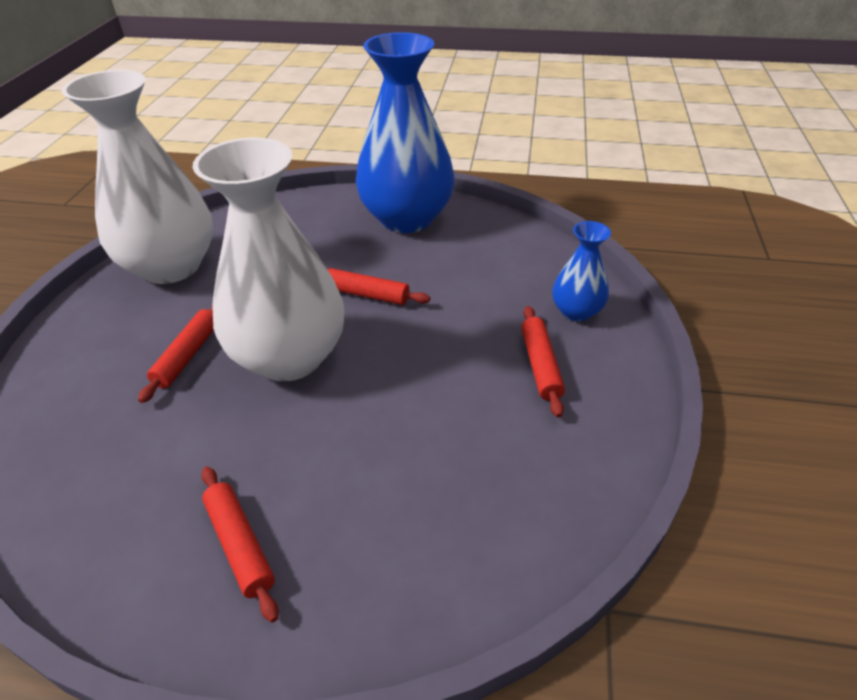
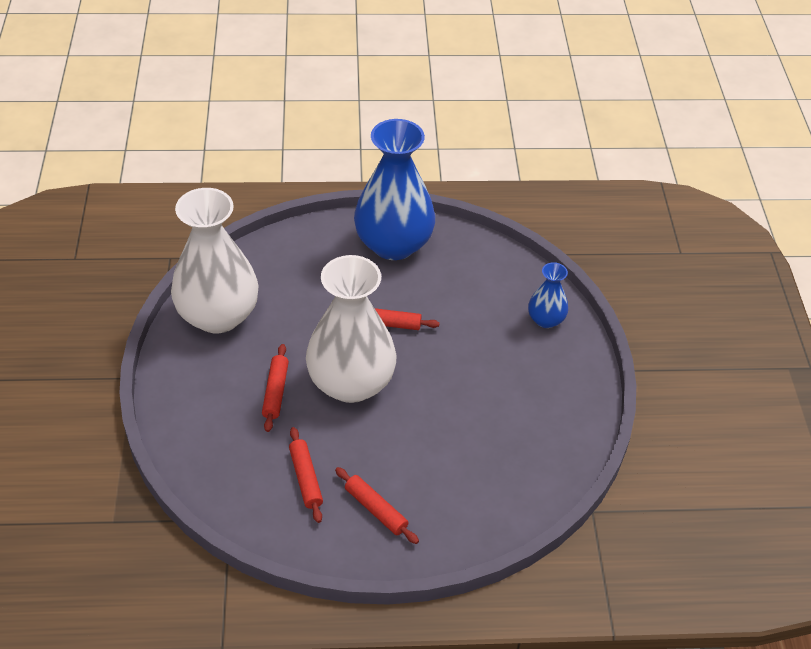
camera: 15 degrees left, 5 degrees up
(540, 365) = (528, 367): red rolling pin -> red rolling pin (306, 478)

